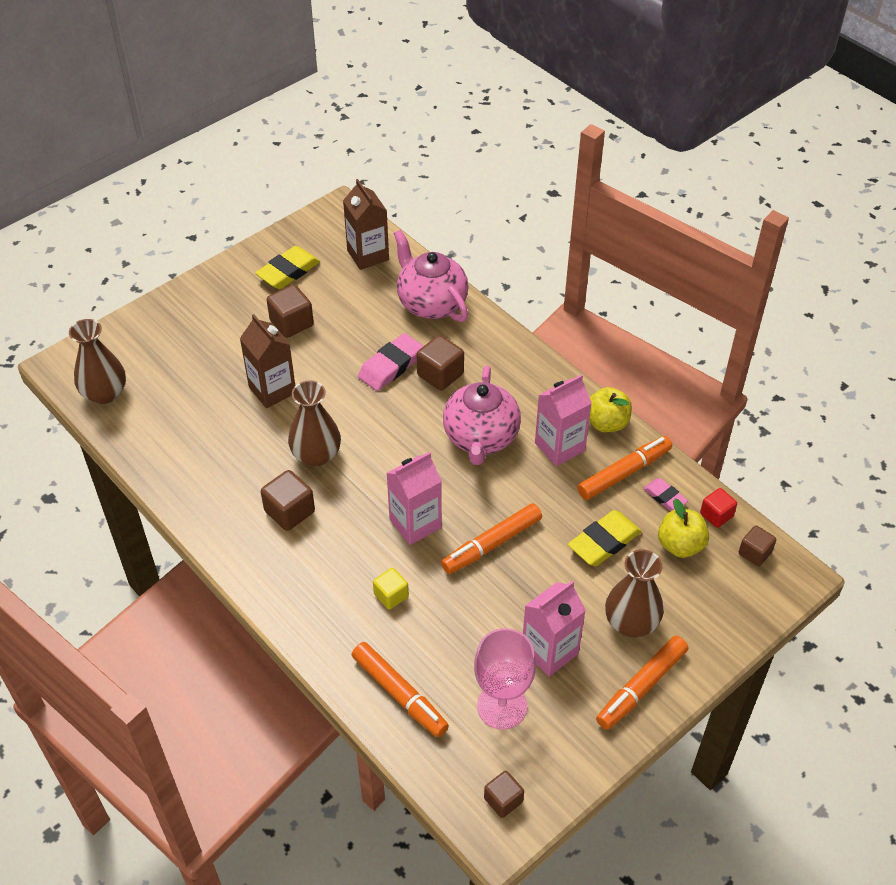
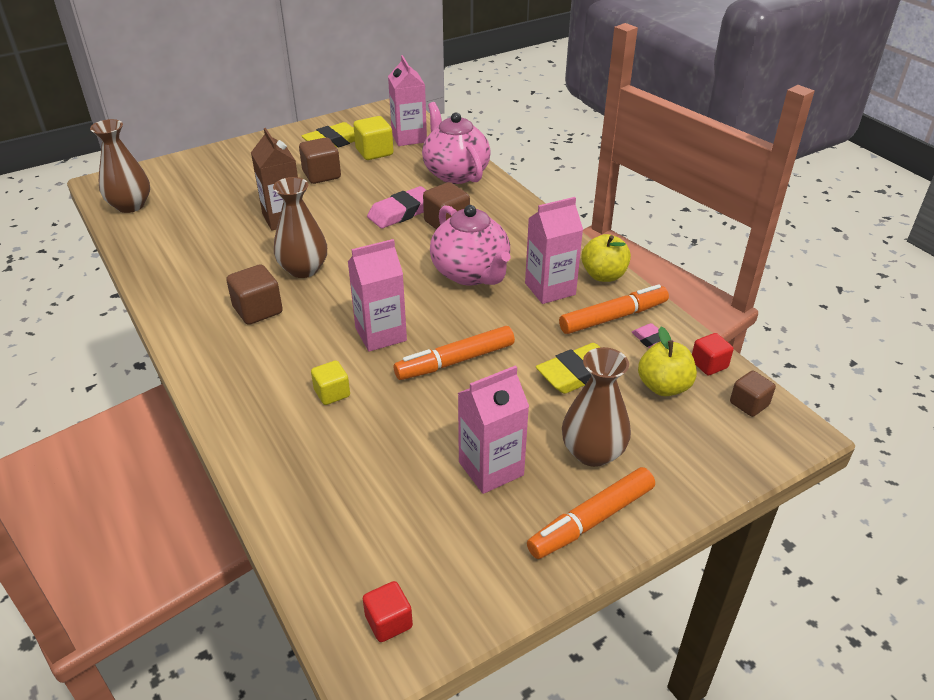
camera: 10 degrees right, 10 degrees down
(337, 282) = (374, 152): none -> yellow cube
(368, 255) = (409, 137): brown carton -> pink carton
(399, 693) = (305, 487): orange marker -> none
(481, 438) = (471, 273): pink teapot -> pink teapot turned 45 degrees counterclockwise
(502, 706) = (419, 517): pink goblet -> none
(503, 800) = (388, 622): brown cube -> red cube

